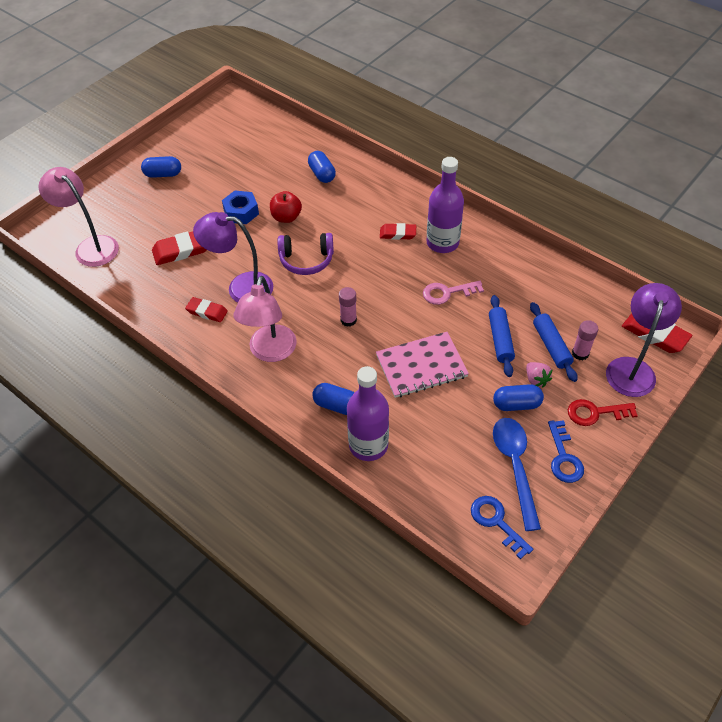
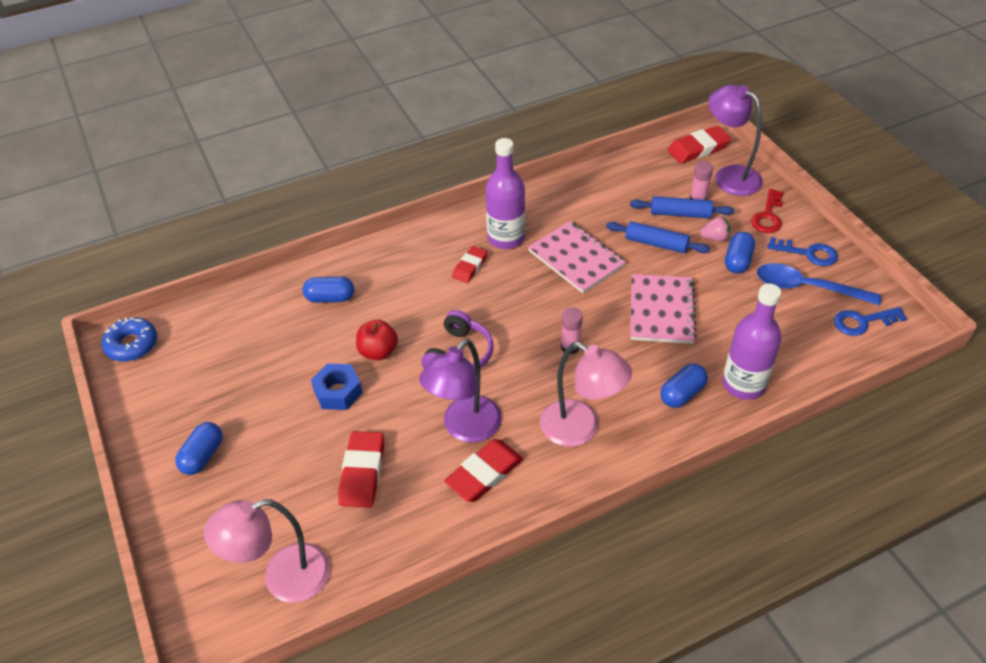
camera: 65 degrees left, 5 degrees down
(207, 311) = (484, 473): red eraser -> red eraser, size x1.55
(232, 106) = (132, 345): none -> blue donut
(447, 293) = (576, 258): pink key -> pink notebook

